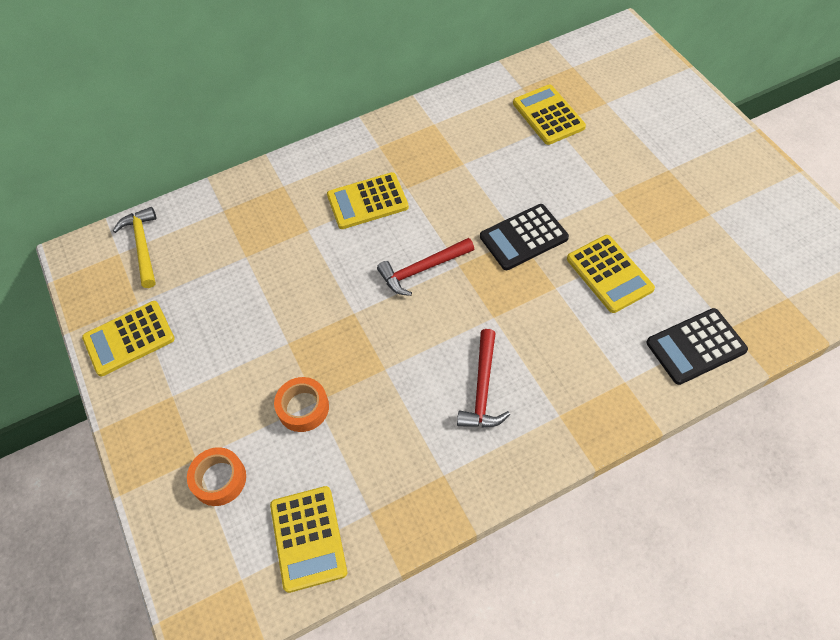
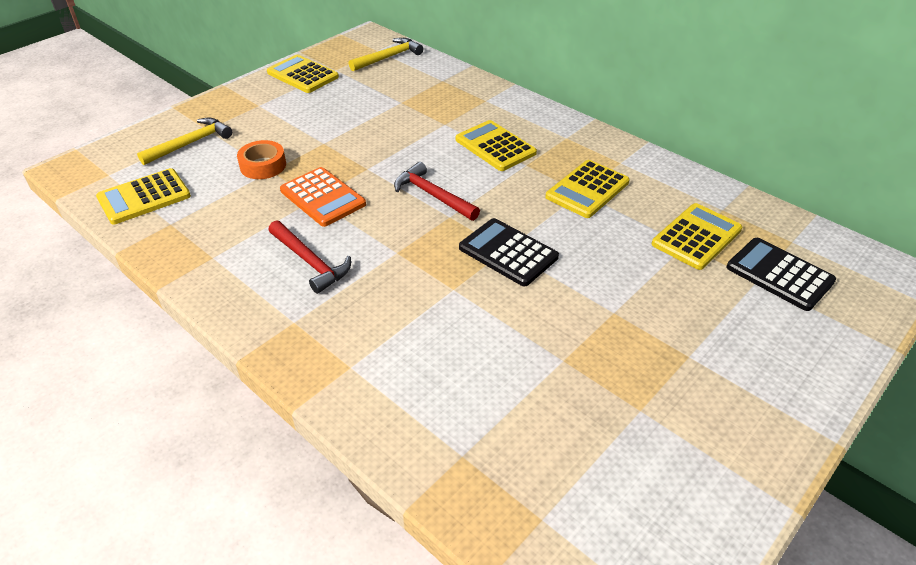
camera: 65 degrees right, 15 degrees down
(219, 479) = (191, 143): orange tape -> yellow hammer
(386, 361) = (322, 197): none -> orange calculator
(482, 389) = (310, 262): red hammer -> red hammer turned 120 degrees counterclockwise
(609, 274) = (492, 328): yellow calculator -> yellow calculator (587, 189)
(696, 346) = (421, 425): black calculator -> black calculator (779, 274)

